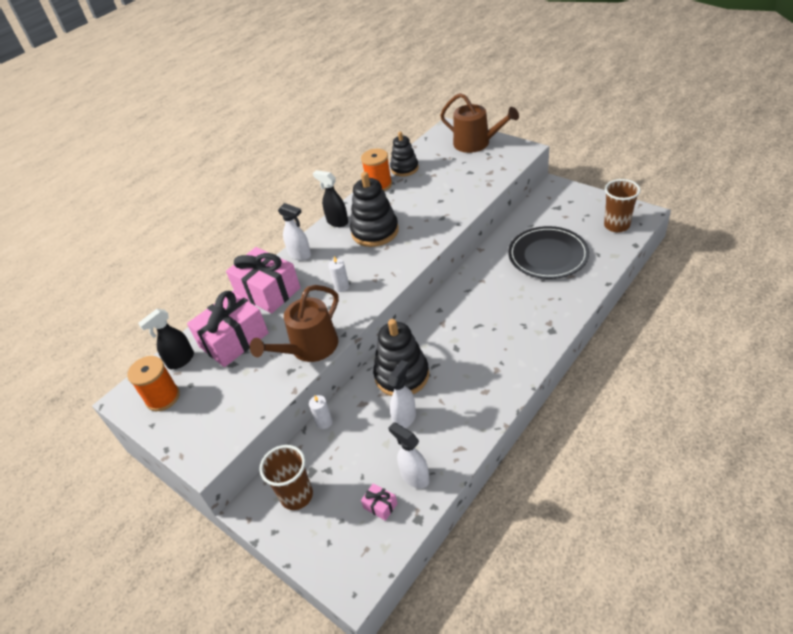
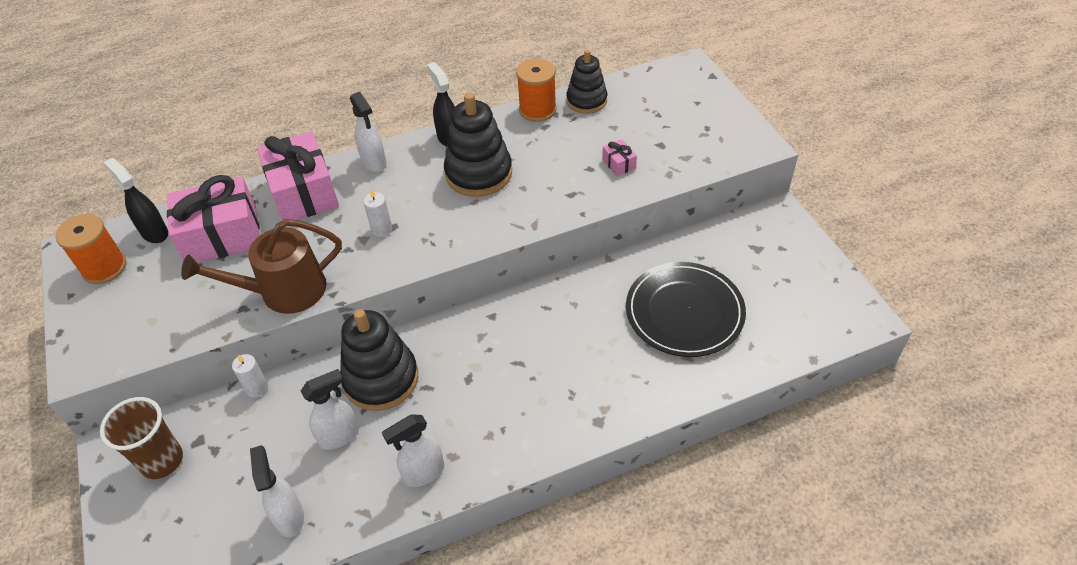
camera: 25 degrees right, 5 degrees up
(180, 360) = (154, 232): black spray bottle -> black spray bottle turned 60 degrees clockwise
(380, 506) = (228, 528): pink gift -> pink gift (619, 164)
(476, 143) = (704, 105): brown watering can -> none
(476, 409) = (423, 473): none -> white spray bottle
(616, 225) = (813, 316): brown cup -> none

